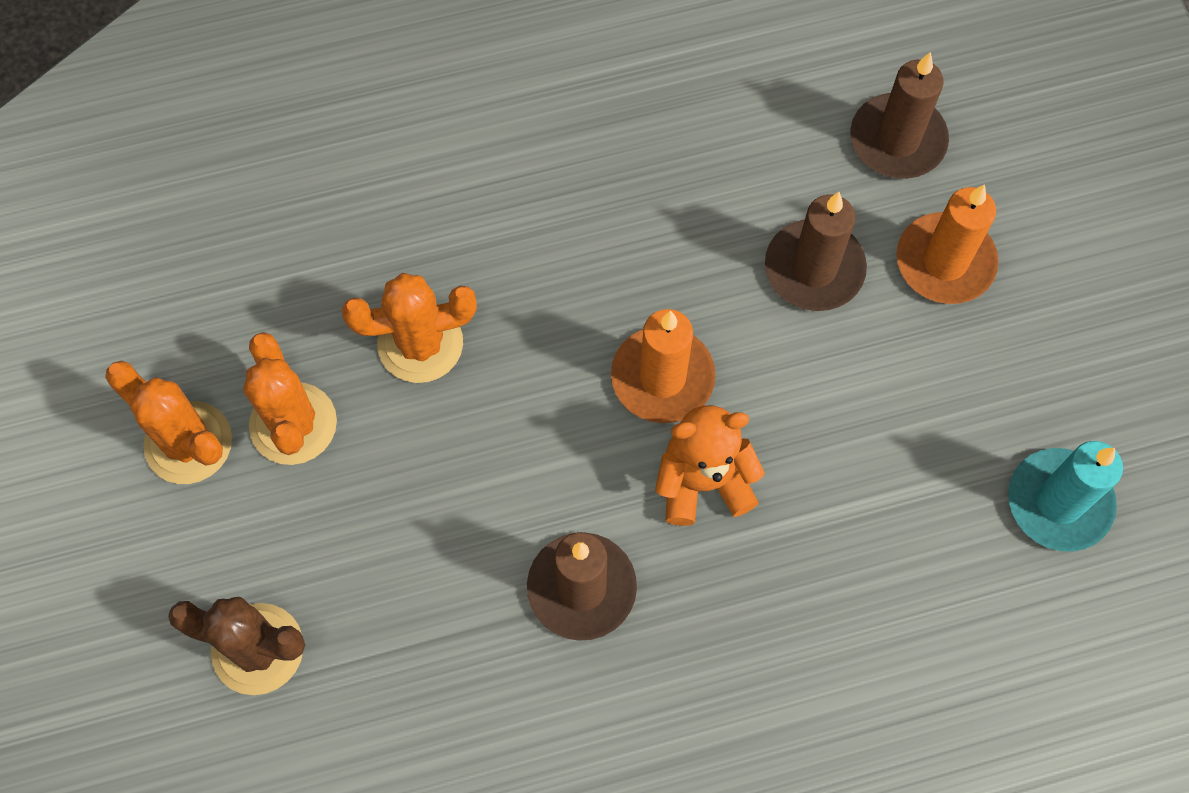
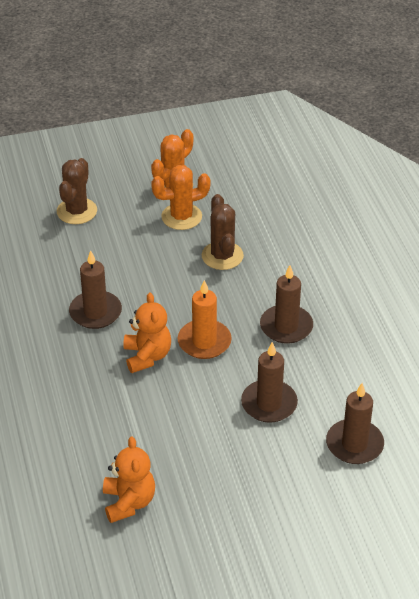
camera: 90 degrees right, 25 degrees down
(420, 344) = (222, 256): orange cactus -> brown cactus
(621, 234) = (286, 326): none -> brown candle
(945, 262) = (276, 461): orange candle -> none
(1059, 502) = (129, 502): turquoise candle -> orange teddy bear

